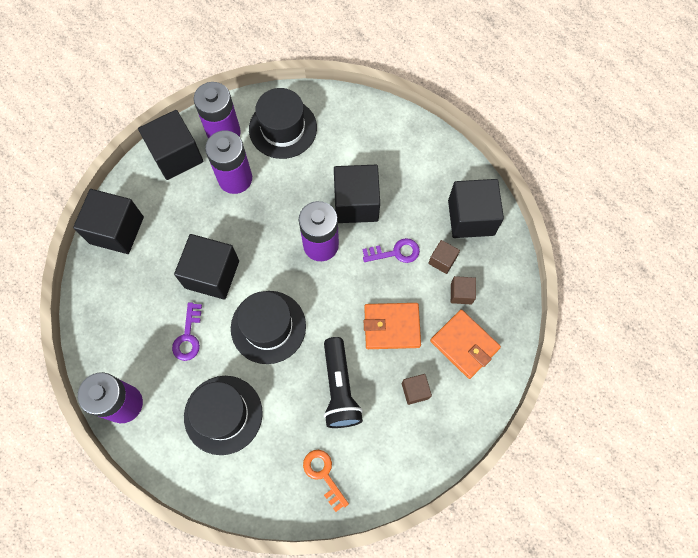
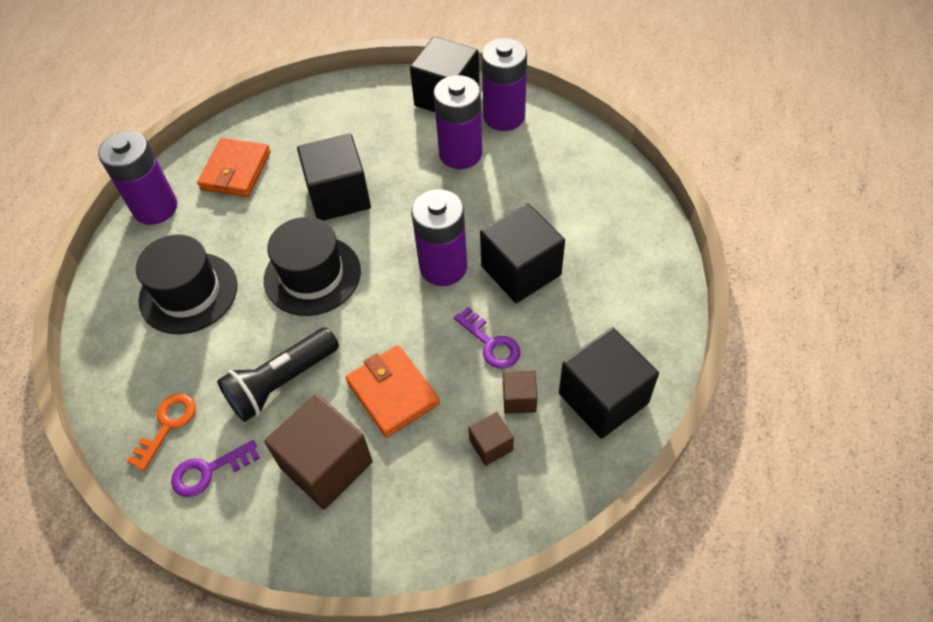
camera: 60 degrees right, 15 degrees down
(117, 230) = (332, 102): black cube -> none
(188, 336) = (257, 216): purple key -> purple key (209, 471)
(283, 128) = (553, 158): black hat -> none
(415, 391) = (326, 465): brown cube -> brown cube, size x2.04
(464, 345) = (424, 488): orange wallet -> orange wallet (236, 171)

